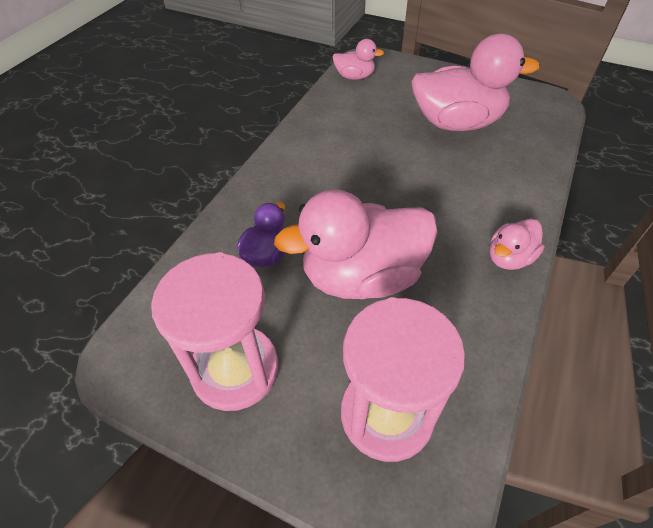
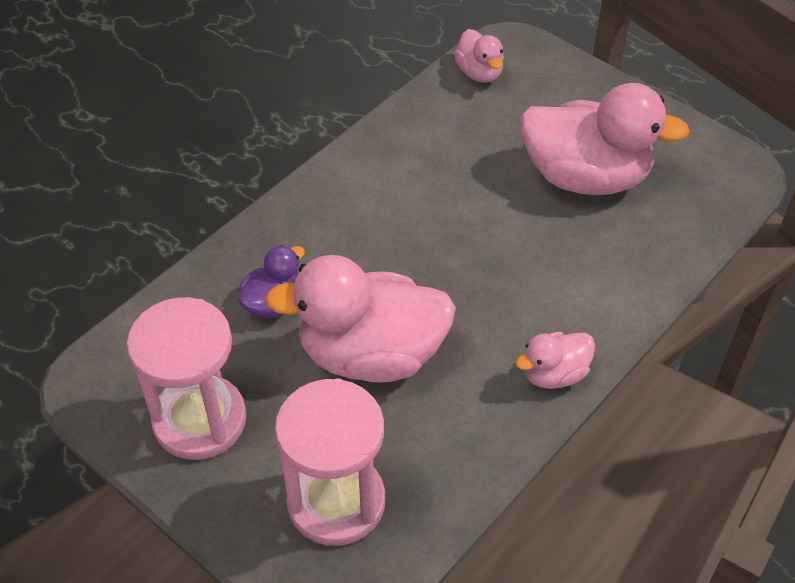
camera: 15 degrees right, 0 degrees up
(354, 77) = (479, 73): pink duck -> pink duck turned 45 degrees clockwise

